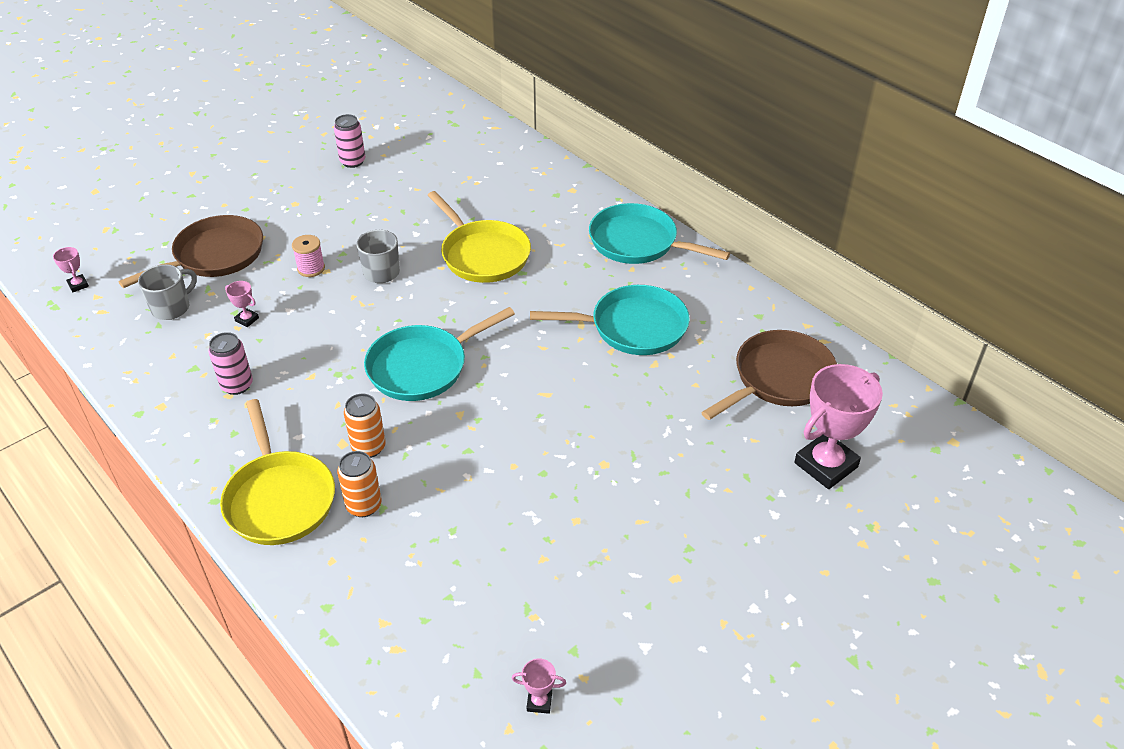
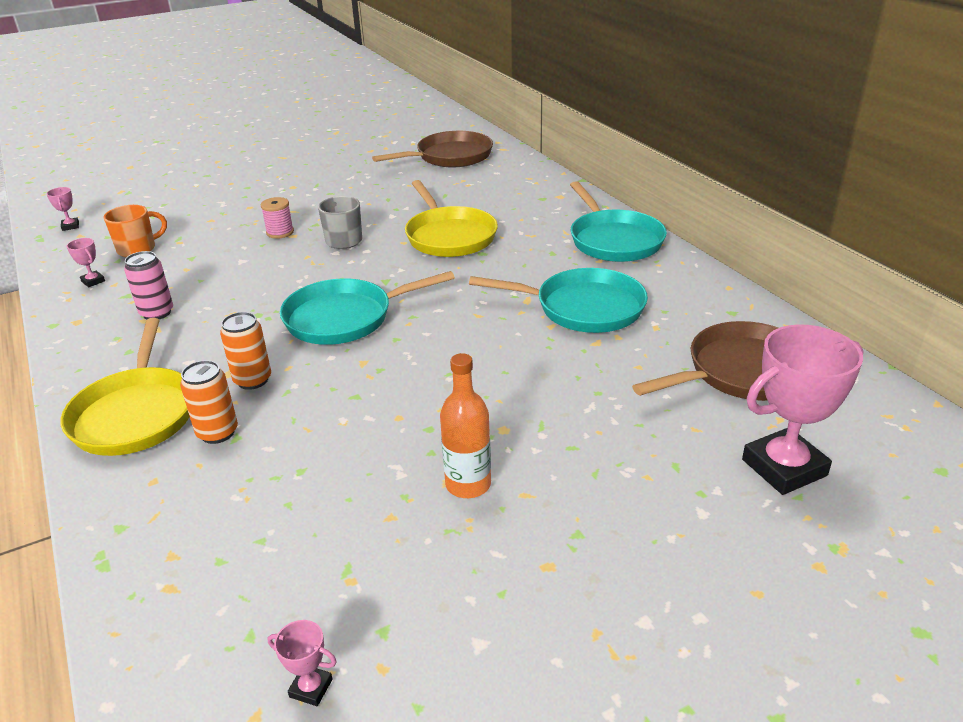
camera: 15 degrees right, 10 degrees down
(172, 308) = (138, 249): grey mug -> orange mug
(214, 256) = (199, 216): brown pan -> brown pan (450, 157)
(247, 319) = (198, 264): pink trophy -> pink trophy (93, 281)
(353, 161) = (360, 163): pink can -> none
(593, 520) = (468, 484): none -> orange bottle
(638, 242) = (613, 240): turquoise pan -> turquoise pan turned 150 degrees counterclockwise

